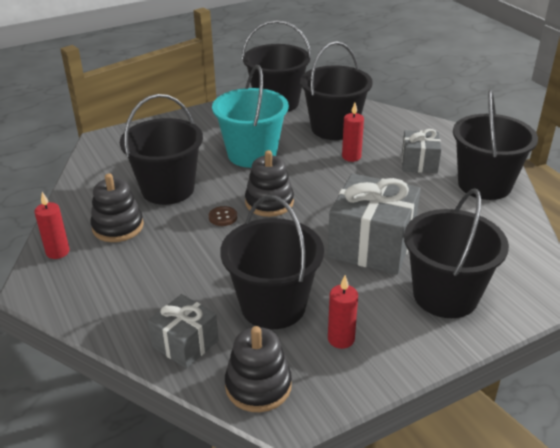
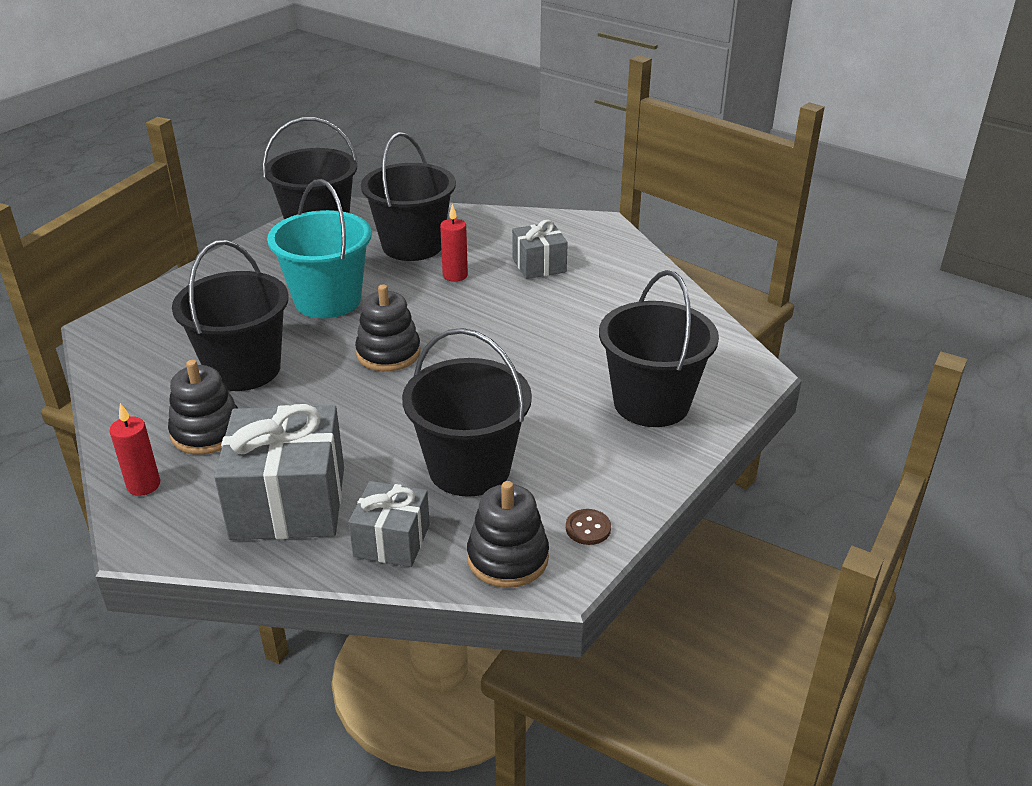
camera: 25 degrees left, 0 degrees up
(223, 217) = (341, 385): brown button -> brown button (588, 528)
(341, 339) = (568, 481): red candle -> none
(371, 245) = (540, 371): grey gift -> grey gift (288, 502)
(484, 184) = (625, 273): black bucket -> none

